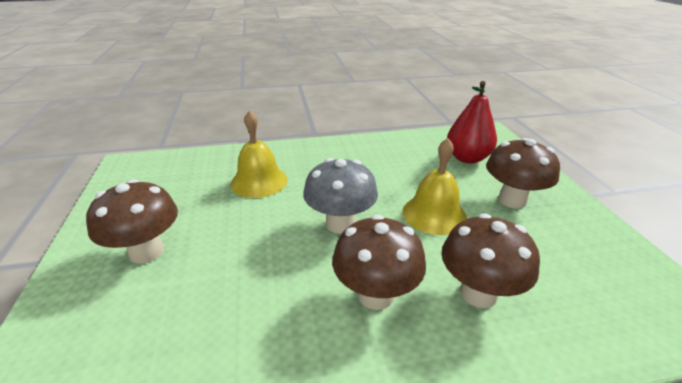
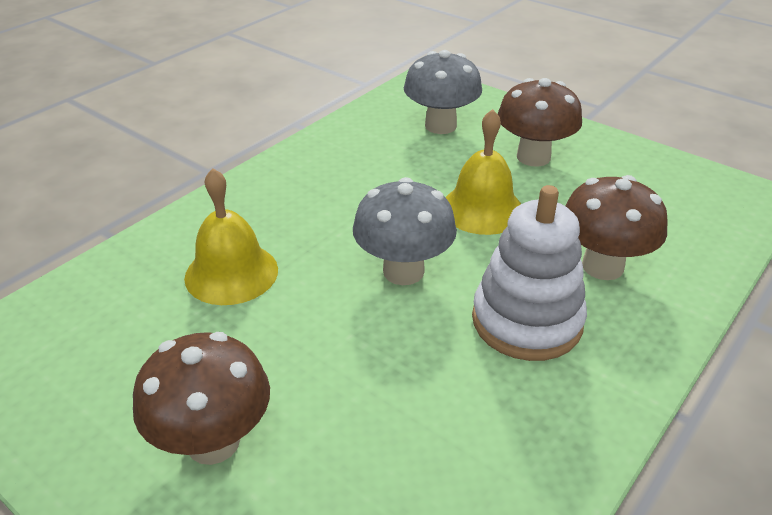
camera: 40 degrees left, 5 degrees up
(375, 295) = (526, 321): brown mushroom -> white stacking toy
(467, 158) = (440, 126): red pear -> grey mushroom

